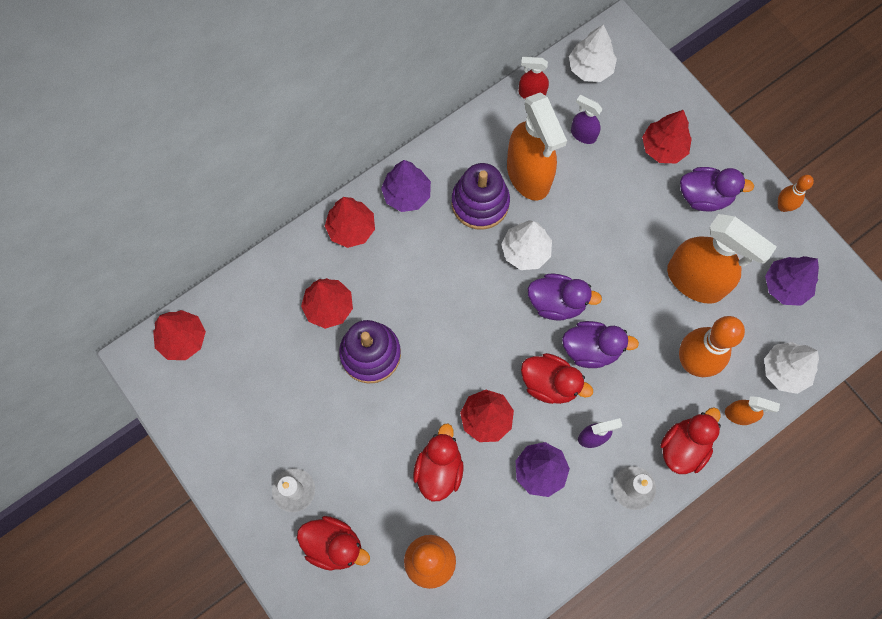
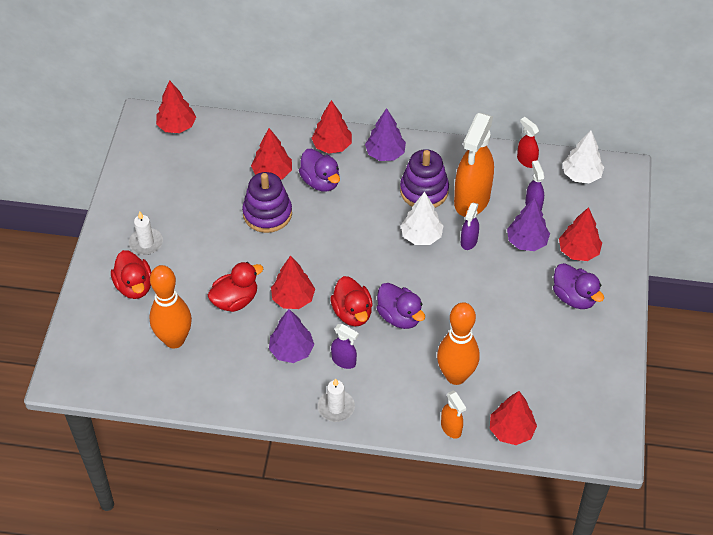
camera: 45 degrees right, 20 degrees down
(557, 303) = (408, 276): purple duck -> purple duck (320, 182)
(569, 220) = (469, 241): none -> purple spray bottle
(683, 447) = (394, 414): red duck -> none
(696, 281) = (511, 336): orange spray bottle -> none
(783, 206) = (623, 344): orange bowling pin -> none
(784, 370) = (511, 430): white tree -> red tree
(785, 286) = (570, 387): purple tree -> purple tree (526, 242)

